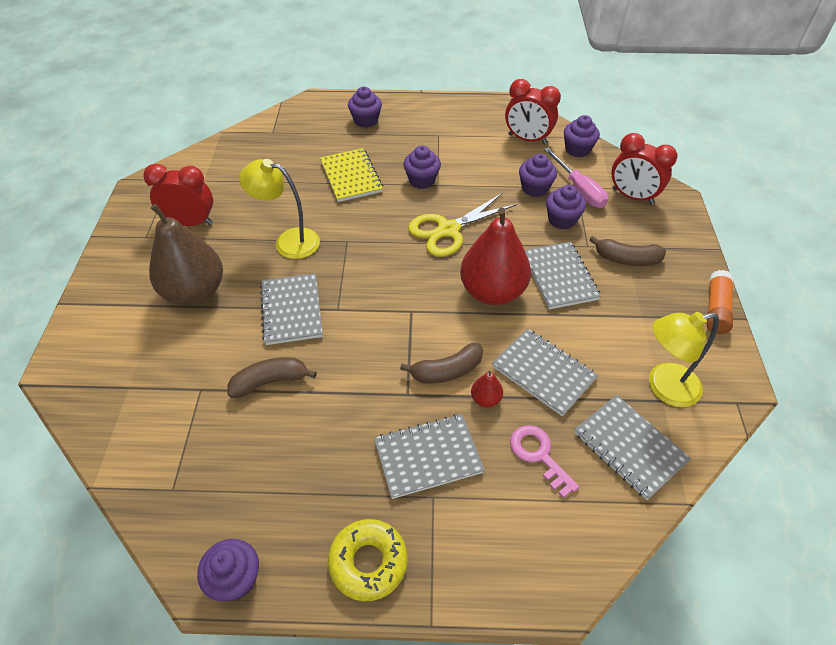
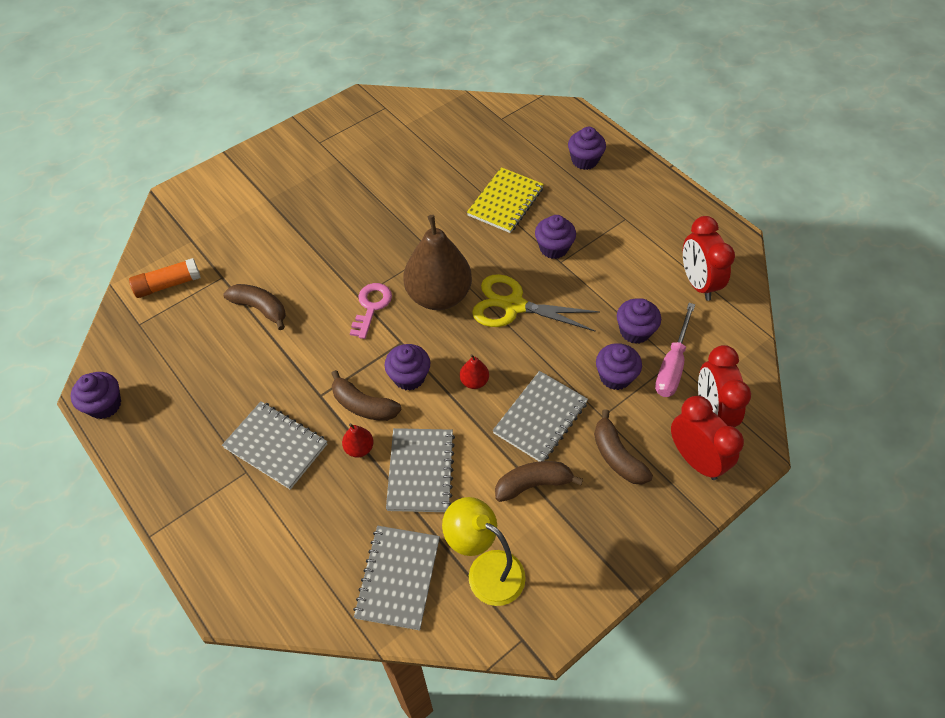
camera: 50 degrees right, 5 degrees up
(191, 223) = (356, 153): red clock -> red clock (695, 459)
(195, 292) = (297, 208): brown pear -> brown pear (439, 296)
(288, 241) = (395, 219): yellow lamp -> none
(291, 310) = (332, 272): grey notebook -> none
(368, 562) = (167, 468): yellow donut -> none
(492, 292) = (474, 381): red pear -> red pear, size x0.41
(539, 455) = (336, 517): pink key -> pink key (371, 307)
(577, 149) = (730, 329): purple cupcake -> purple cupcake (409, 377)
(612, 315) = (533, 484): none -> brown banana
(716, 309) = (626, 565): orange glue stick -> orange glue stick (168, 284)

